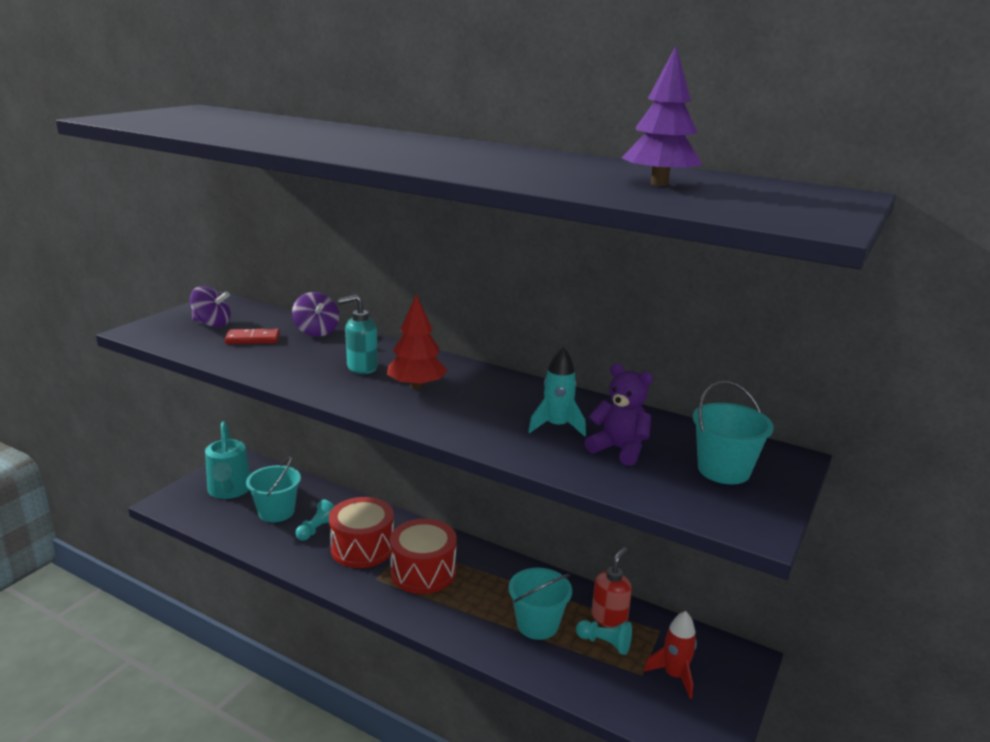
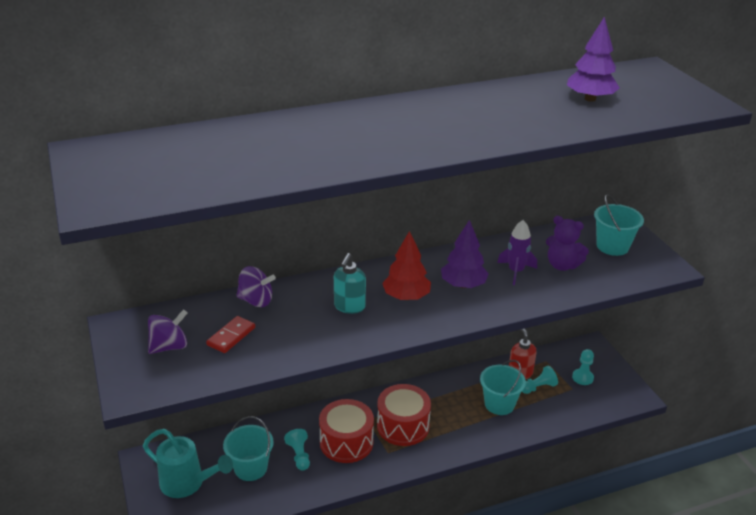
camera: 50 degrees left, 10 degrees up
(482, 406) = (463, 285): none -> purple tree
(556, 426) = (516, 271): turquoise rocket -> purple rocket
(619, 449) = (562, 265): purple teddy bear -> purple teddy bear turned 135 degrees counterclockwise
(674, 675) = (582, 377): red rocket -> turquoise pawn

